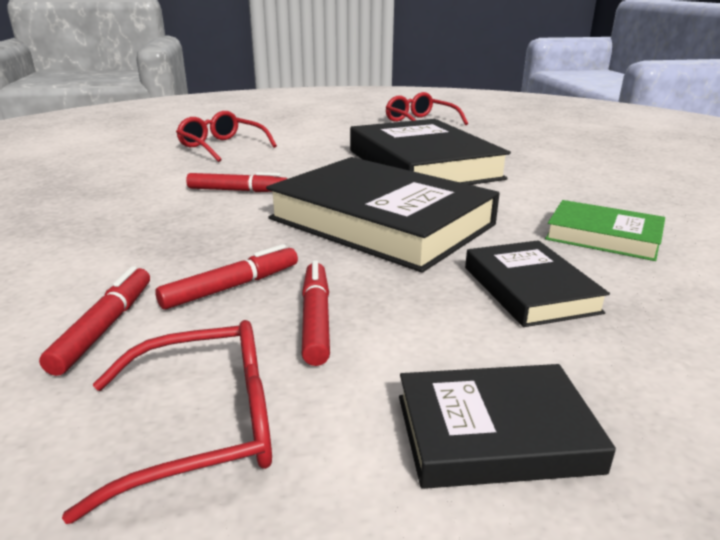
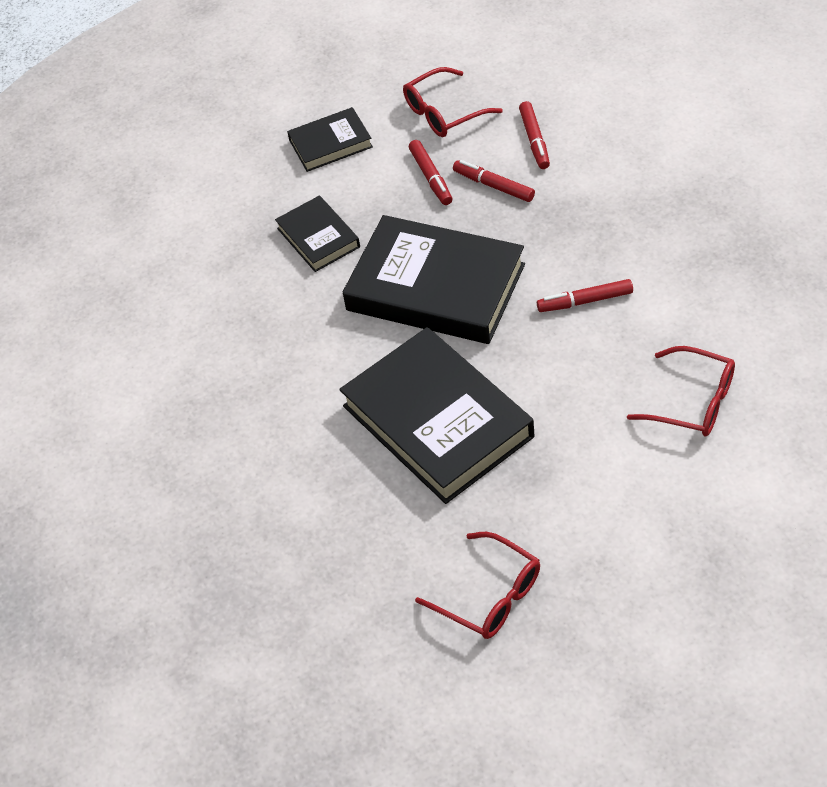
camera: 170 degrees right, 25 degrees up
(231, 287) = (494, 186): red marker -> red marker turned 90 degrees clockwise
(603, 236) = (264, 317): green book -> none

